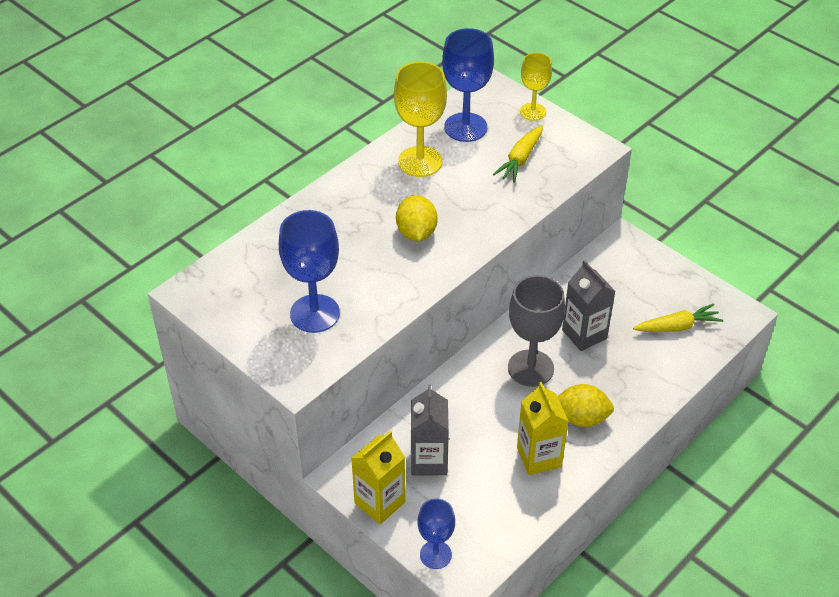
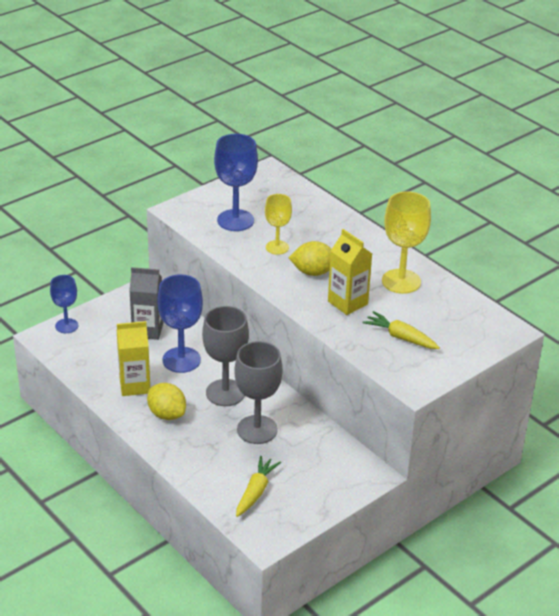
camera: 95 degrees right, 10 degrees down
(379, 503) = (118, 304): yellow carton -> yellow carton (347, 303)
(465, 127) = (447, 310): blue goblet -> blue goblet (181, 360)
(533, 112) = (469, 353): yellow goblet -> yellow goblet (277, 247)
(581, 418) = (167, 414): yellow lemon -> yellow lemon turned 60 degrees counterclockwise
(584, 334) = (257, 430): grey carton -> grey goblet
(677, 327) = (256, 491): yellow carrot -> yellow carrot turned 150 degrees counterclockwise

